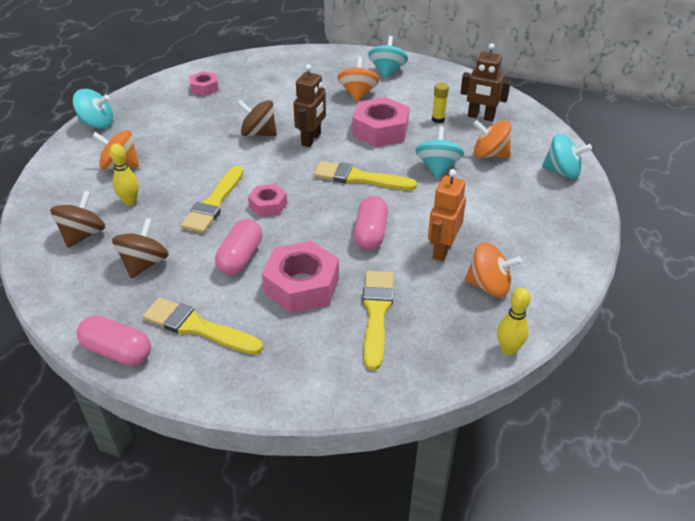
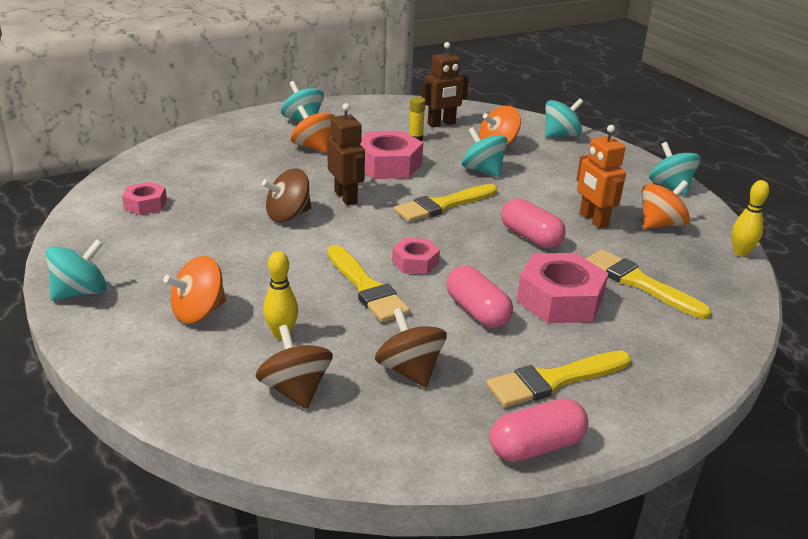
camera: 50 degrees left, 10 degrees down
(568, 264) = (670, 186): none -> turquoise spinning top

